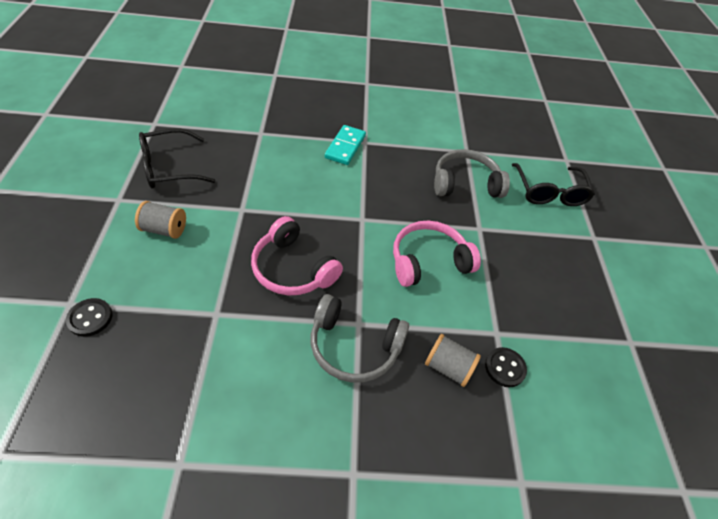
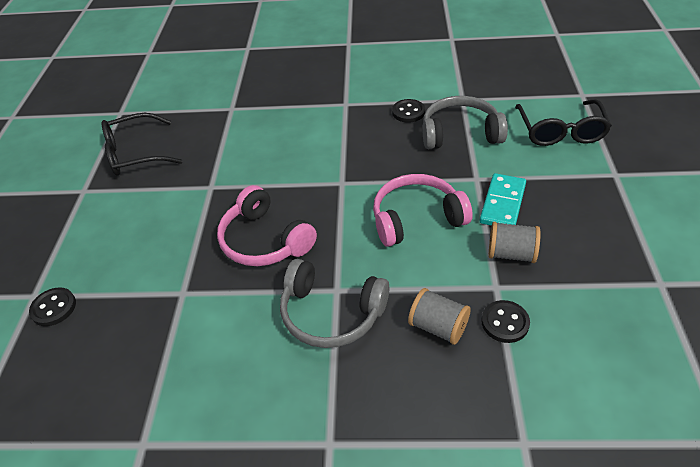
camera: 10 degrees right, 5 degrees down
(164, 229) = (130, 215): grey spool -> grey spool (511, 254)
(345, 147) = (324, 111): turquoise domino -> turquoise domino (503, 203)
(420, 157) = (408, 112): none -> black button

